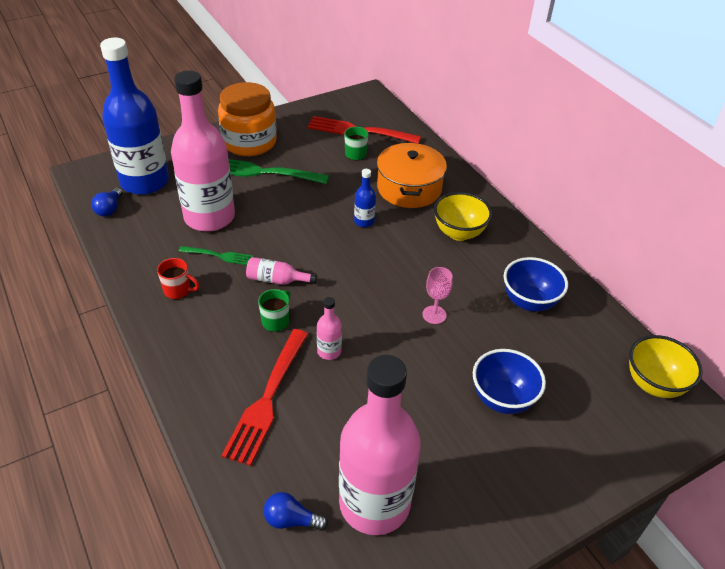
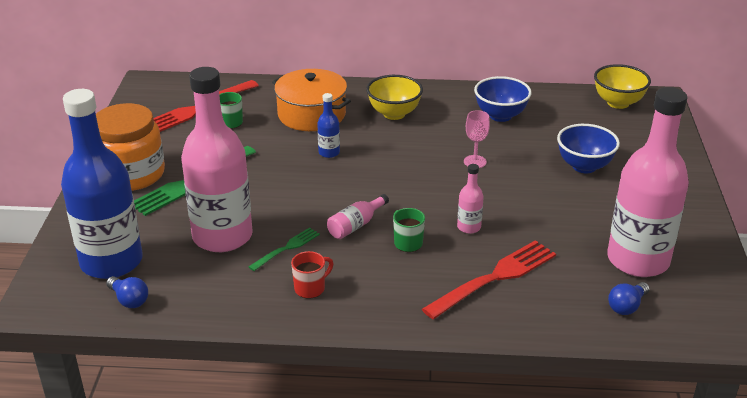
camera: 55 degrees left, 10 degrees down
(267, 399) = (494, 278): red fork -> red fork turned 90 degrees counterclockwise

